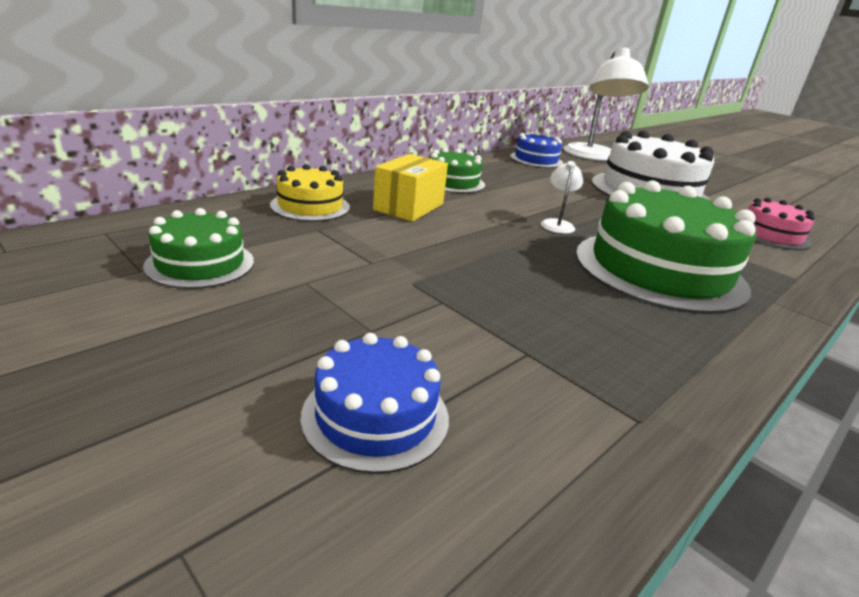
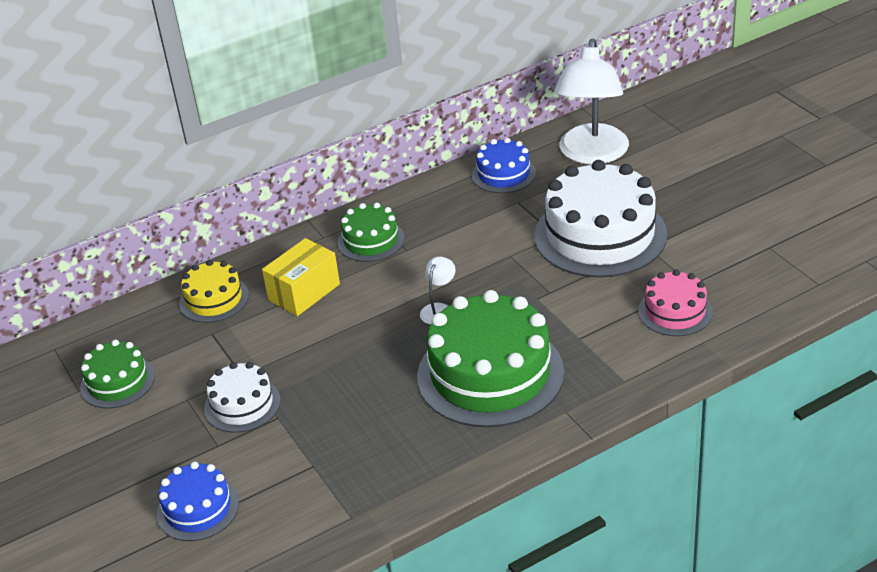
camera: 20 degrees right, 10 degrees up
(387, 289) = (242, 404): none -> white cake

